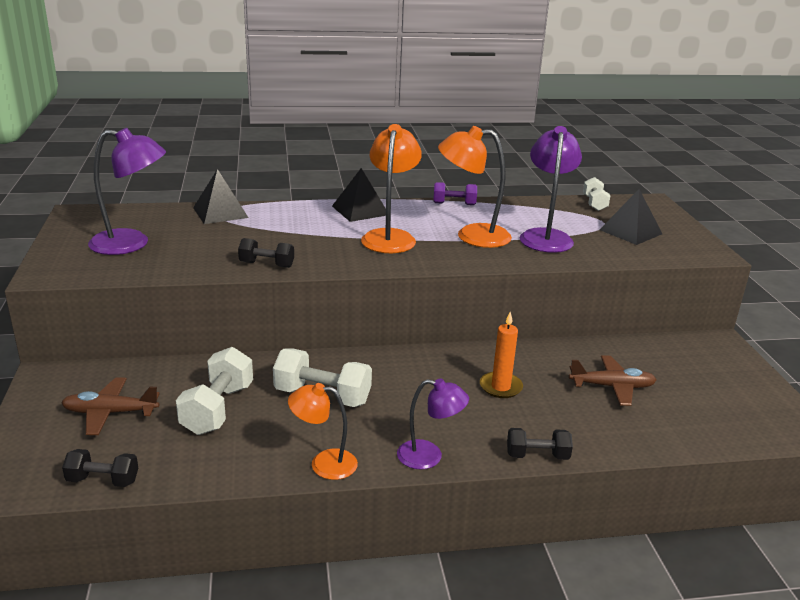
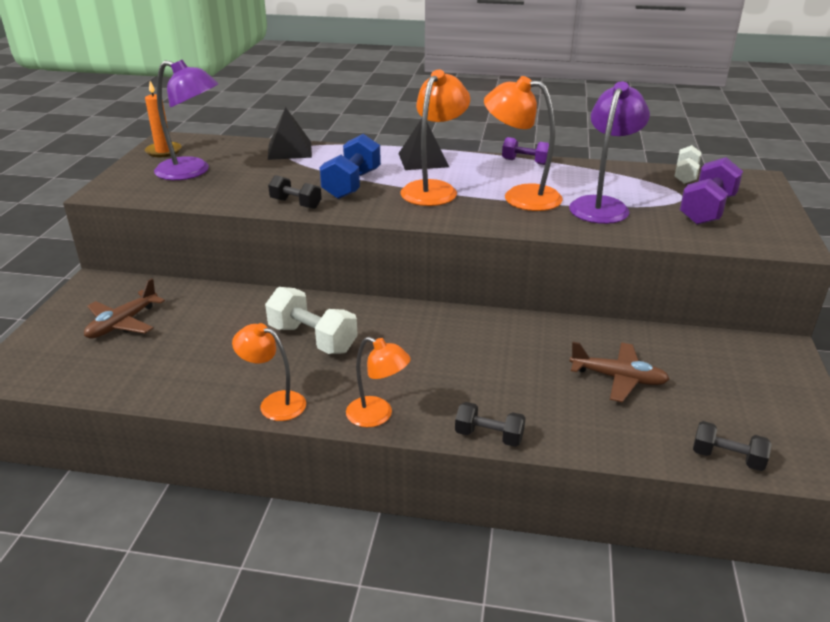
camera: 20 degrees right, 5 degrees up
(103, 480) = (81, 382): black dumbbell -> black dumbbell (727, 458)
(110, 413) = (123, 323): brown plane -> brown plane turned 75 degrees counterclockwise
(218, 409) = (212, 335): white dumbbell -> none
(309, 240) = (352, 184): none -> blue dumbbell
(429, 456) = (377, 416): purple lamp -> orange lamp
(500, 387) = (494, 358): orange candle -> orange candle (163, 151)
(630, 231) = (707, 210): black pyramid -> purple dumbbell

